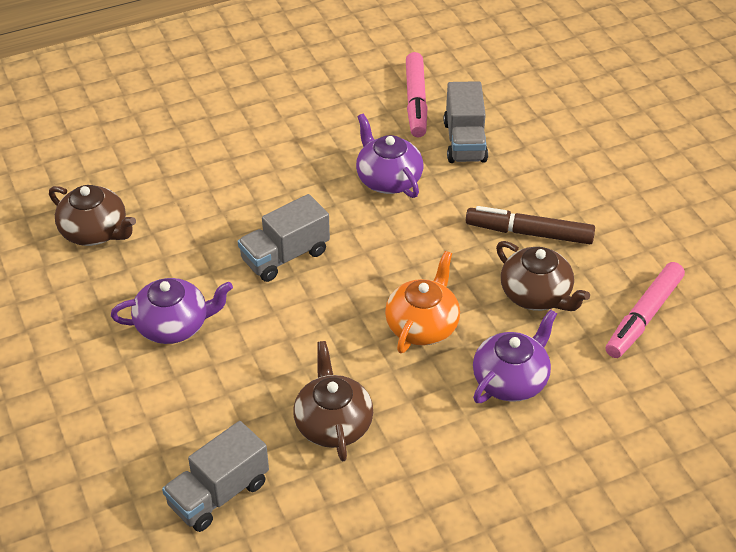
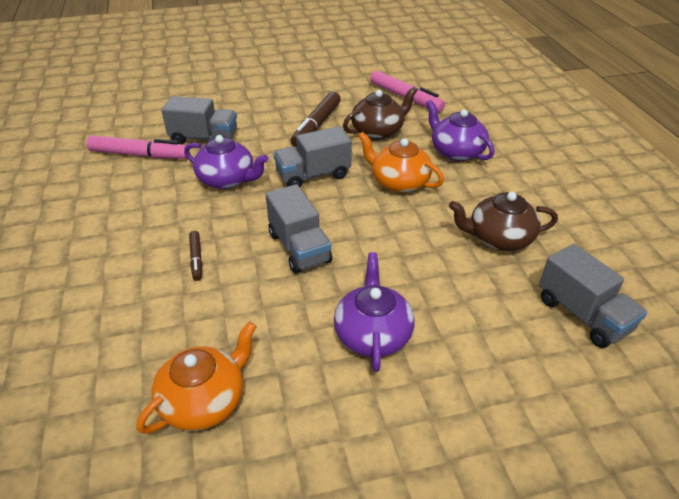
camera: 80 degrees left, 5 degrees down
(95, 232) = (204, 401): brown teapot -> orange teapot
(256, 187) = (196, 259): none -> brown marker
(388, 179) = (227, 180): purple teapot -> purple teapot turned 135 degrees counterclockwise
(415, 247) = (313, 175): none -> grey truck

